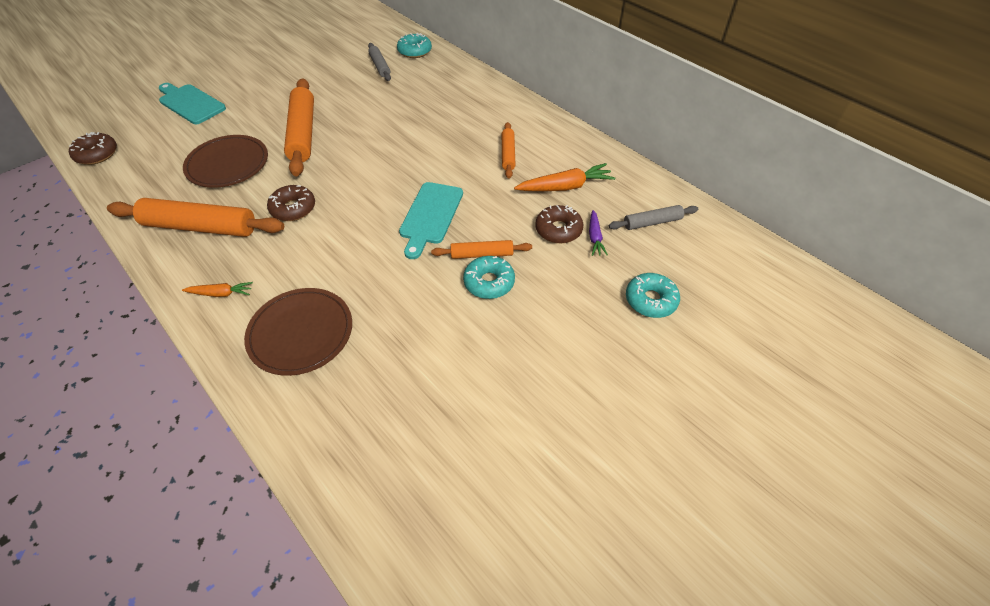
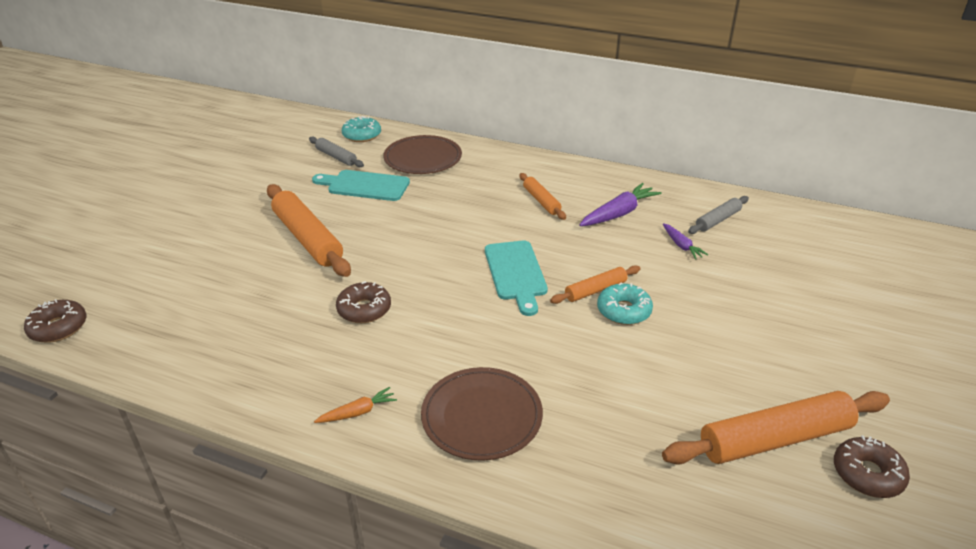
camera: 25 degrees left, 15 degrees down
(190, 103) = (137, 244): turquoise cutting board -> turquoise cutting board (365, 185)
(200, 227) = (271, 359): orange rolling pin -> orange rolling pin (774, 439)
(228, 164) = (245, 290): brown plate -> brown plate (423, 158)
(558, 230) = (645, 249): brown donut -> brown donut (867, 474)
(565, 187) = (619, 213): orange carrot -> purple carrot
(650, 300) = (771, 279): turquoise donut -> none

